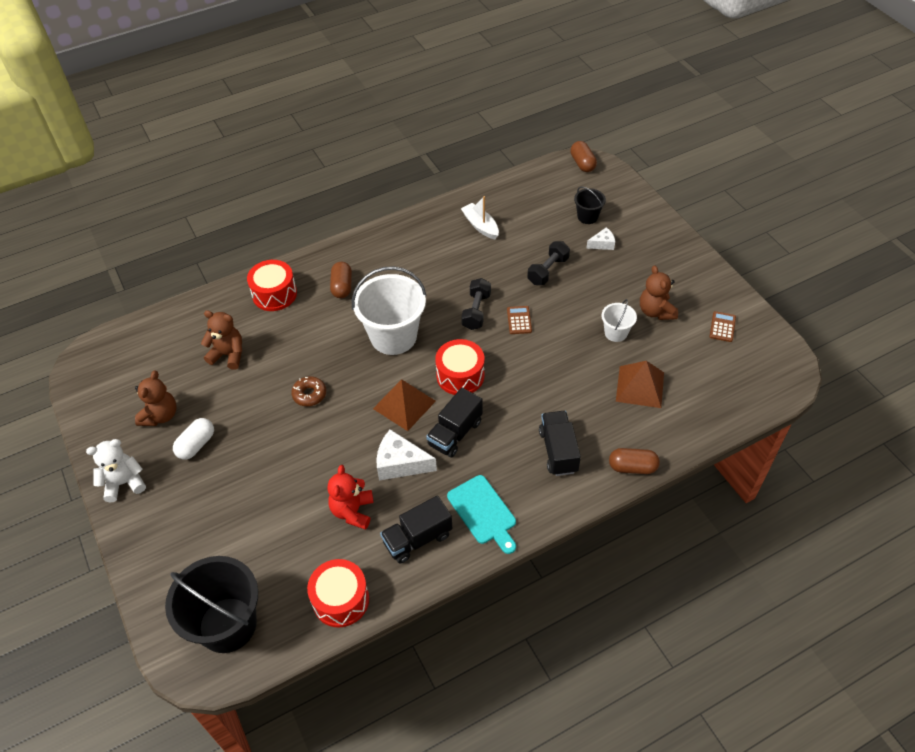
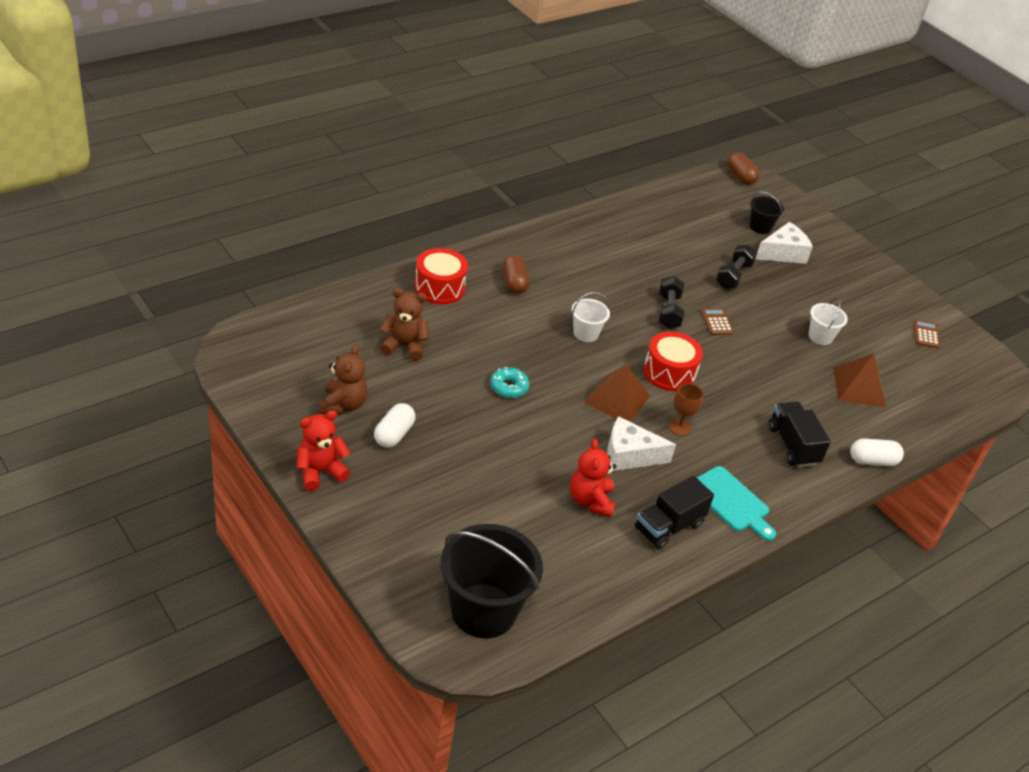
camera: 15 degrees left, 10 degrees down
(124, 483) = (320, 471): white teddy bear -> red teddy bear
(309, 394) = (509, 387): brown donut -> turquoise donut
(341, 600) = (602, 585): red drum -> none
(393, 336) = (586, 333): white bucket -> white bucket, size x0.49
(455, 433) = (679, 427): black truck -> brown goblet
(480, 226) = (649, 230): white boat -> none
(602, 244) = (783, 253): white cheese -> white cheese, size x1.77
(632, 467) = (872, 461): brown capsule -> white capsule
(655, 311) = (855, 318): brown teddy bear -> none

